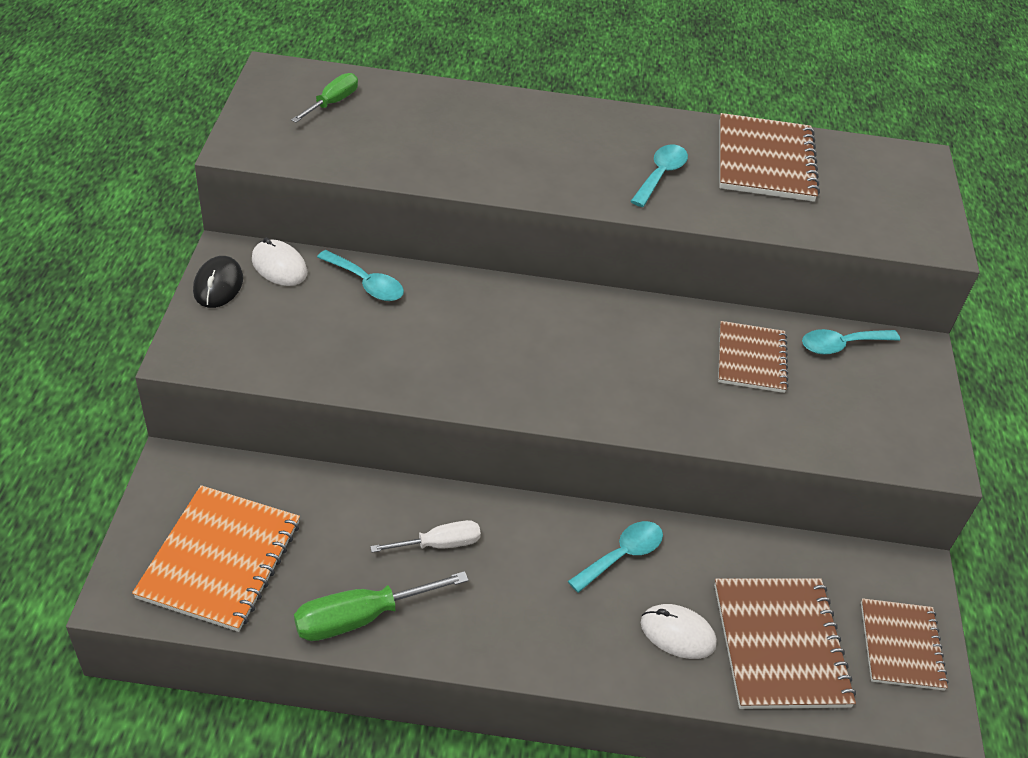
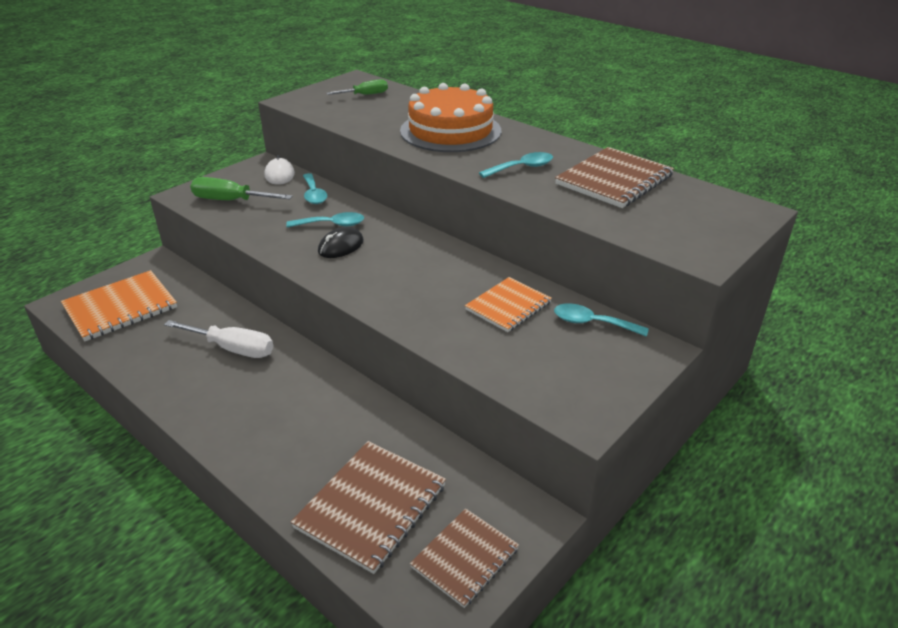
camera: 40 degrees right, 10 degrees down
(218, 285) = (239, 173): black mouse -> black mouse (341, 246)
(361, 617) = (147, 363): green screwdriver -> green screwdriver (231, 201)
(439, 544) = (232, 349): white screwdriver -> white screwdriver, size x1.52
(517, 138) = (450, 131): none -> orange cake
(622, 555) = (330, 403): turquoise spoon -> turquoise spoon (332, 225)
(677, 633) = (309, 462): white mouse -> none
(751, 359) = (508, 306): brown notebook -> orange notebook

